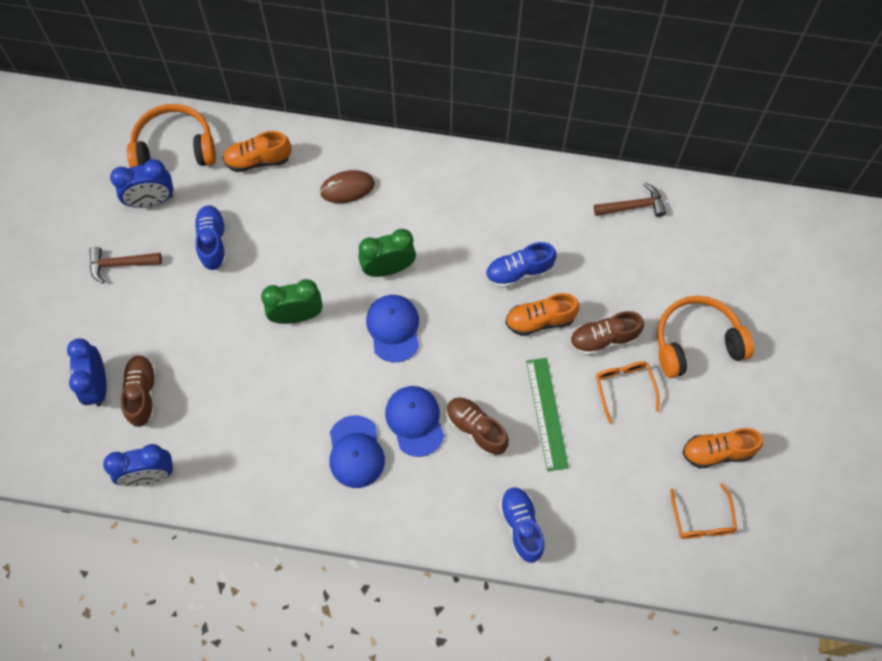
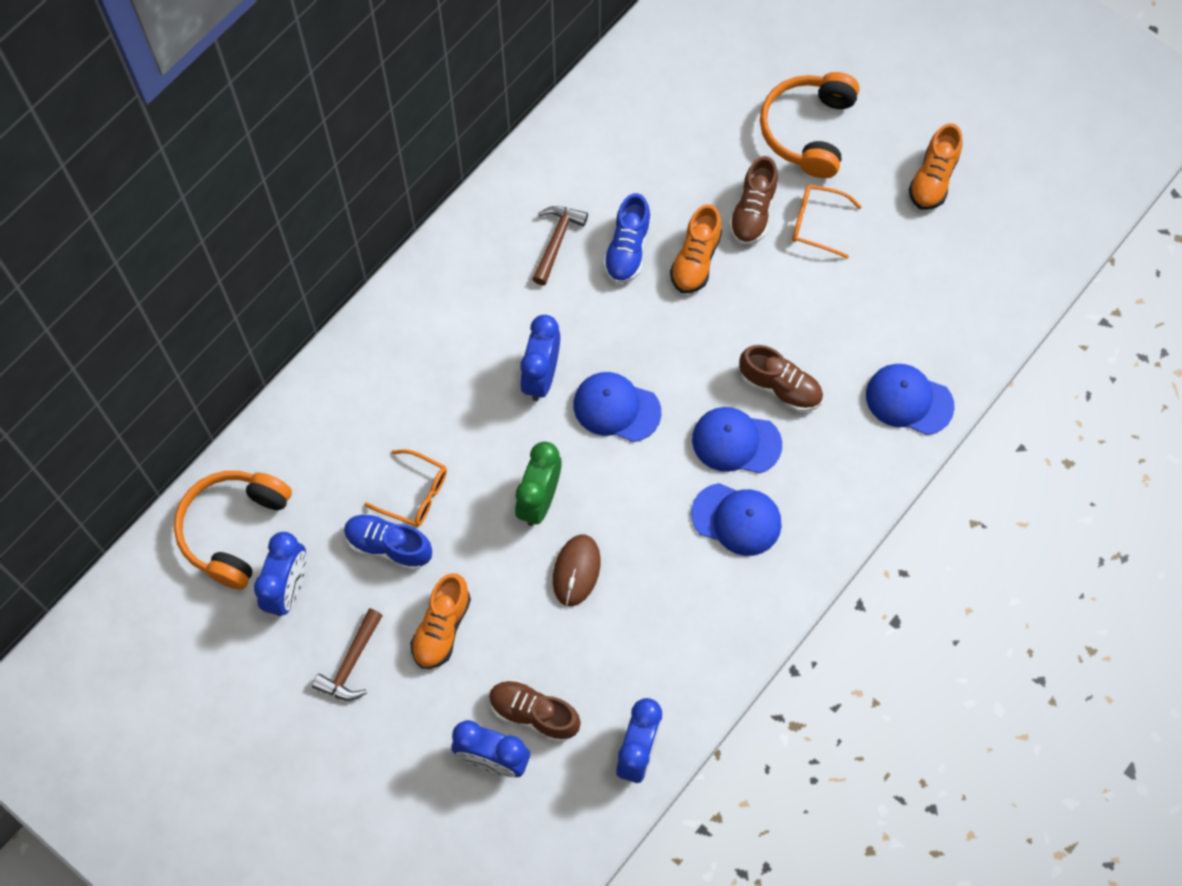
camera: 60 degrees left, 0 degrees up
(258, 160) = (313, 444): orange shoe -> orange shoe (442, 628)
(347, 188) = (414, 368): brown mouse -> brown mouse (576, 571)
(388, 268) = (541, 376): green clock -> blue clock
(476, 429) = (780, 387): brown shoe -> brown shoe turned 135 degrees counterclockwise
(521, 526) = (909, 400): blue shoe -> blue cap
(546, 413) = (802, 311): green ruler -> none
(633, 206) = (621, 101): brown hammer -> brown hammer (556, 241)
(702, 519) = (993, 232): orange glasses -> orange glasses (415, 494)

